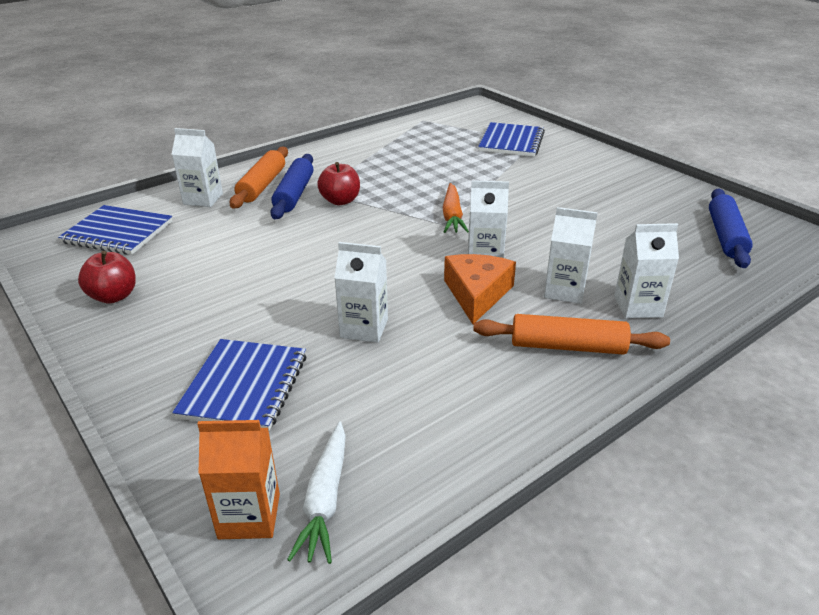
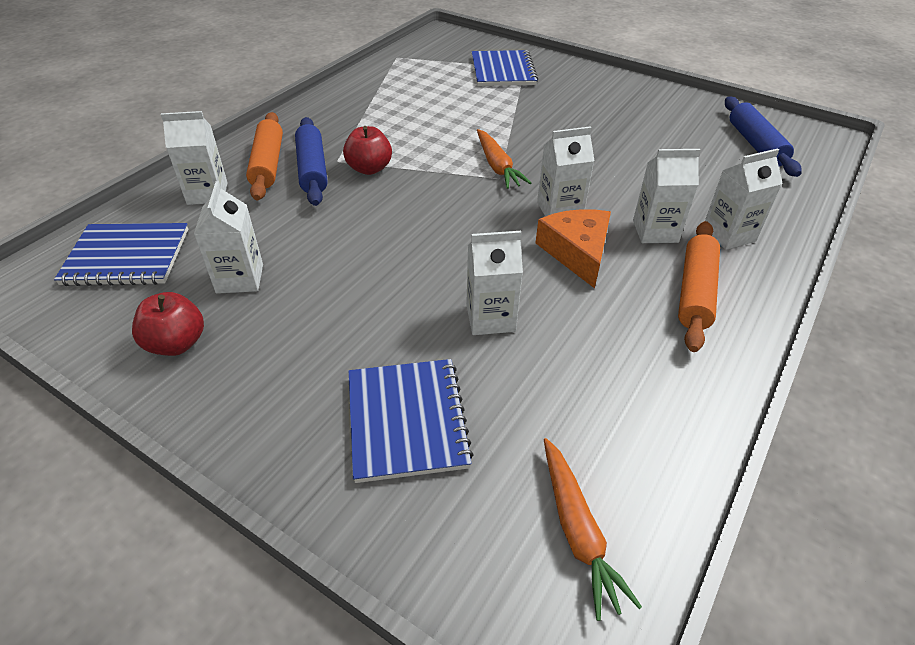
camera: 20 degrees left, 10 degrees up
(187, 262) = (240, 279): none -> white carton
(249, 516) = (512, 577): orange carton -> none
(325, 499) = (577, 531): white carrot -> orange carrot
(567, 346) = (695, 292): orange rolling pin -> orange rolling pin turned 60 degrees counterclockwise

